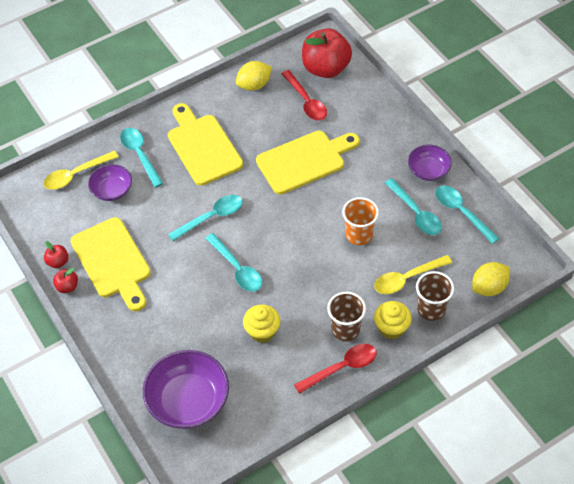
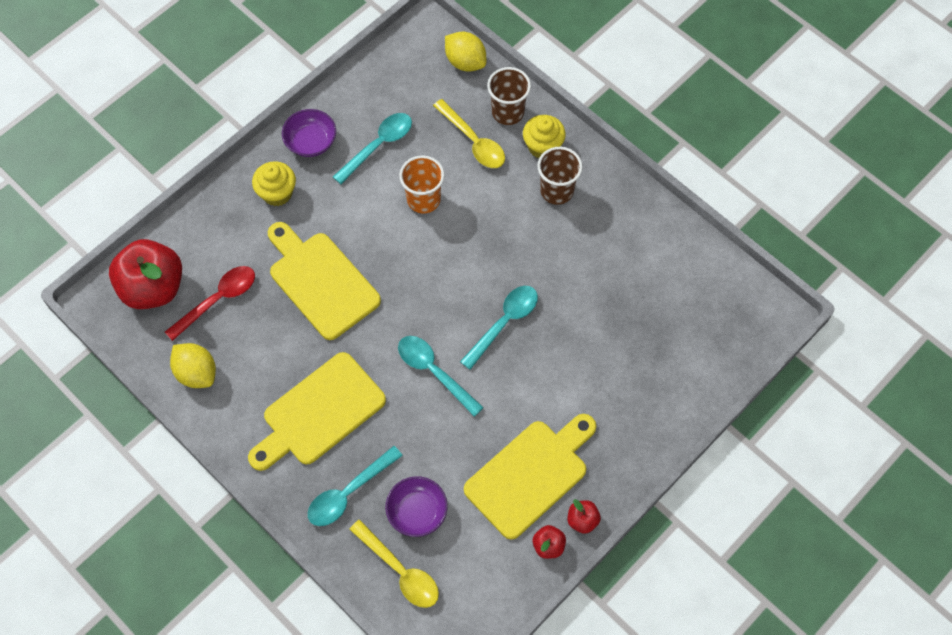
camera: 105 degrees left, 10 degrees up
(188, 401) = (694, 332): purple bowl -> none
(262, 331) = (583, 275): yellow cupcake -> yellow cupcake (277, 193)
(341, 368) = (606, 186): red spoon -> none
(461, 212) = (367, 100): turquoise spoon -> none

